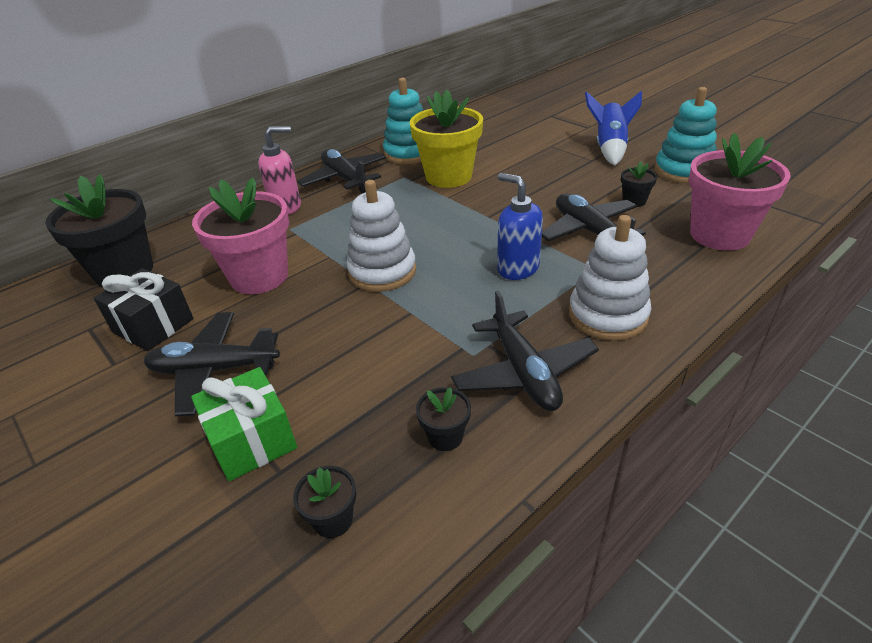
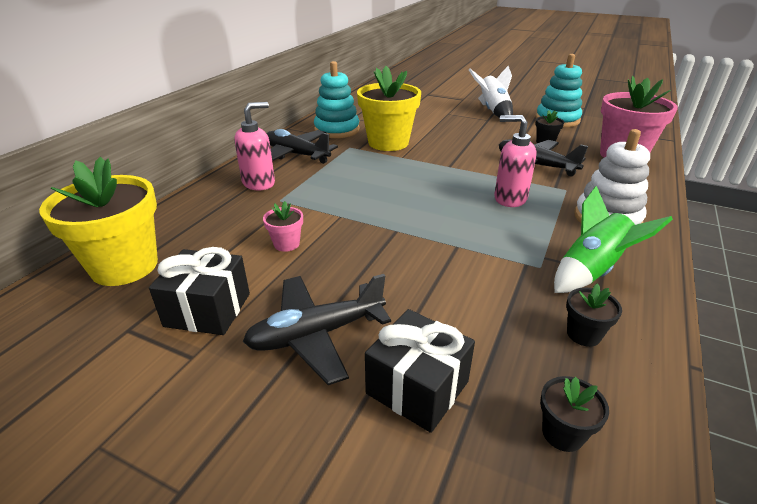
camera: 25 degrees left, 5 degrees down
(124, 271) = (124, 266): black flower pot -> yellow flower pot
(252, 440) = (417, 387): green gift -> black gift
(259, 276) = (286, 244): pink flower pot -> pink flower pot, size x0.44
(382, 271) = (401, 219): white stacking toy -> none
(517, 268) = (509, 198): blue soap dispenser -> pink soap dispenser
(524, 373) = (592, 271): black plane -> green rocket
(609, 148) = (492, 111): blue rocket -> white rocket

